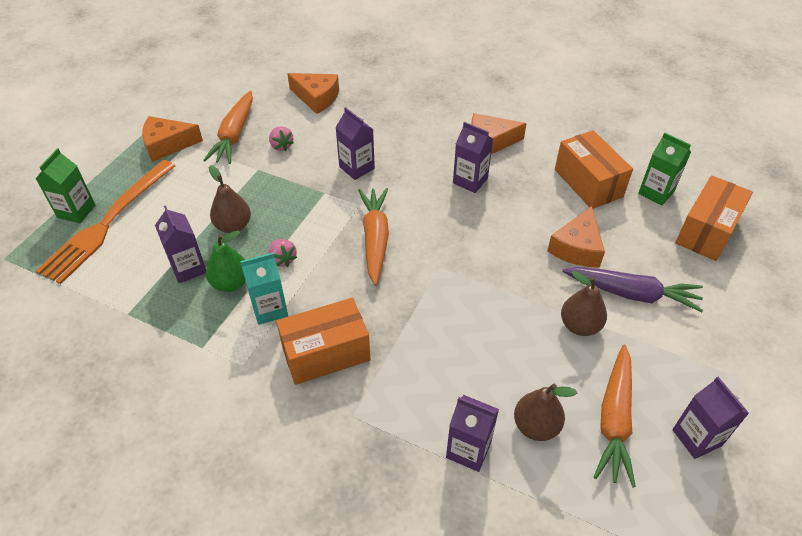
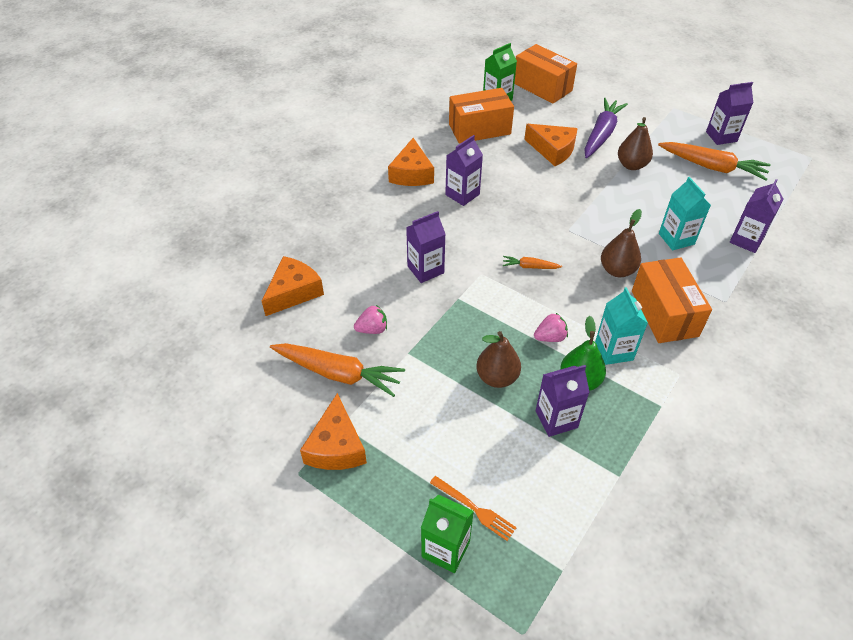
camera: 80 degrees left, 0 degrees up
(106, 224) = (475, 509): orange fork -> orange fork, size x0.43
(375, 239) = (530, 267): orange carrot -> orange carrot, size x0.48
(451, 369) = (676, 239): none -> turquoise carton
(536, 426) = (722, 204): brown pear -> brown pear (617, 270)

